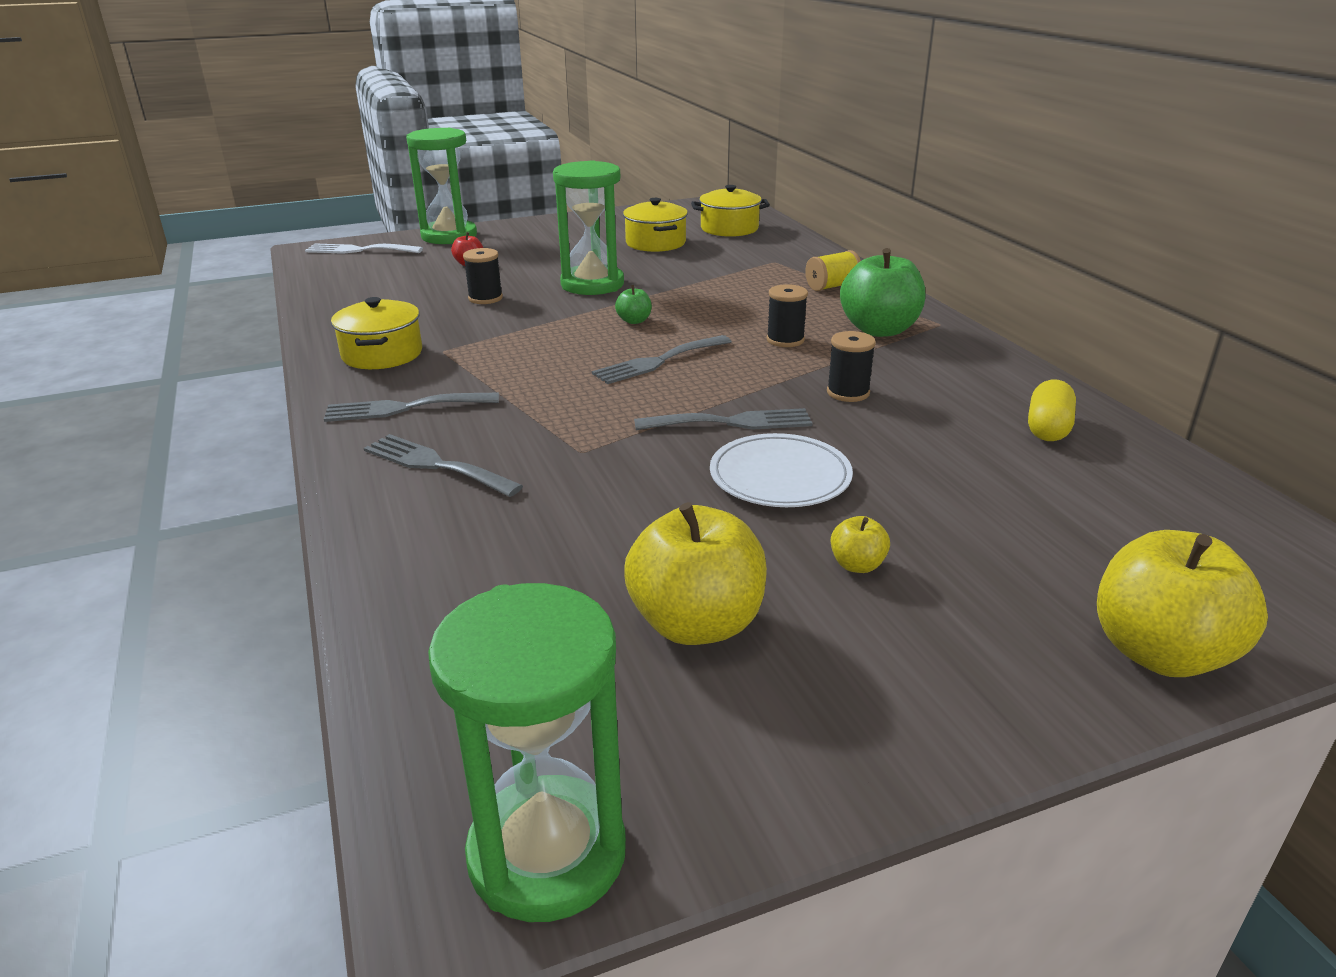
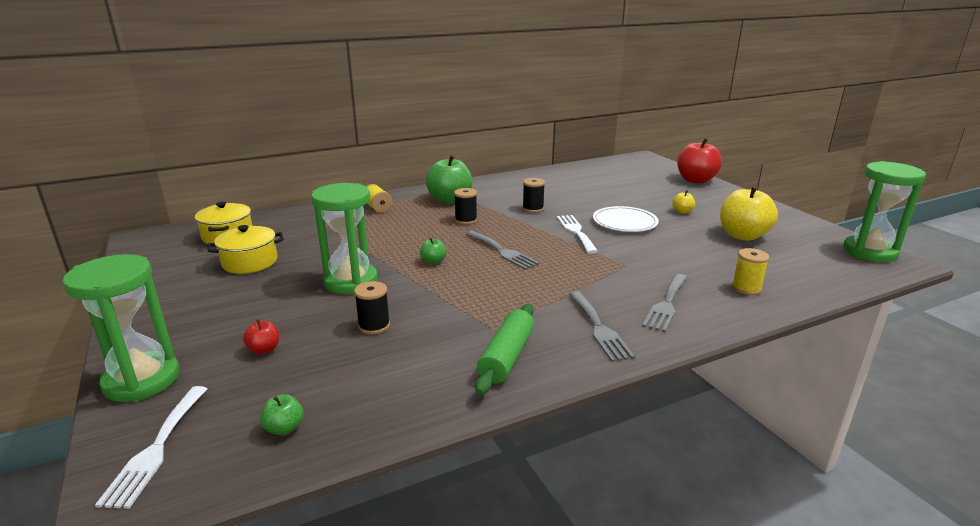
camera: 95 degrees left, 5 degrees down
(348, 279) = (284, 428): none -> green apple
(382, 354) = (506, 357): yellow pot -> green rolling pin
(445, 554) = (746, 288): none -> yellow spool
(732, 422) = (576, 232): grey fork -> white fork
(1047, 428) = (556, 179): yellow capsule -> none
(1160, 653) = (695, 180): yellow apple -> red apple

